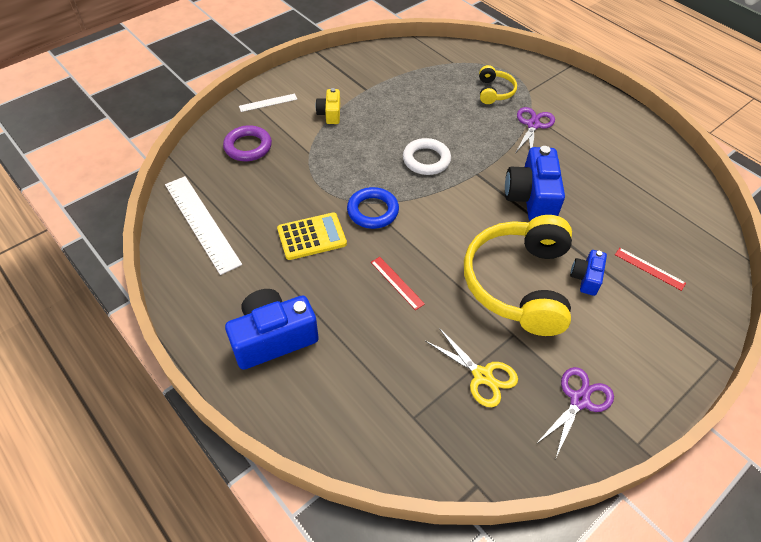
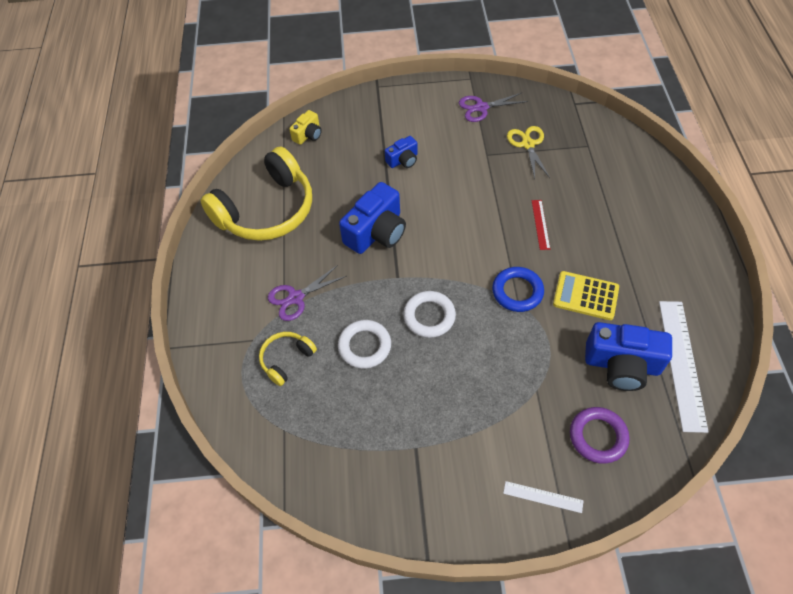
camera: 140 degrees left, 5 degrees up
(273, 338) = (657, 233): blue camera -> blue camera (622, 365)
(330, 114) = (482, 433): yellow camera -> yellow camera (308, 135)
(452, 121) = (364, 346): none -> white ring
(518, 283) = (452, 180): yellow headphones -> yellow headphones (267, 210)
(649, 268) = (354, 144): red ruler -> none

